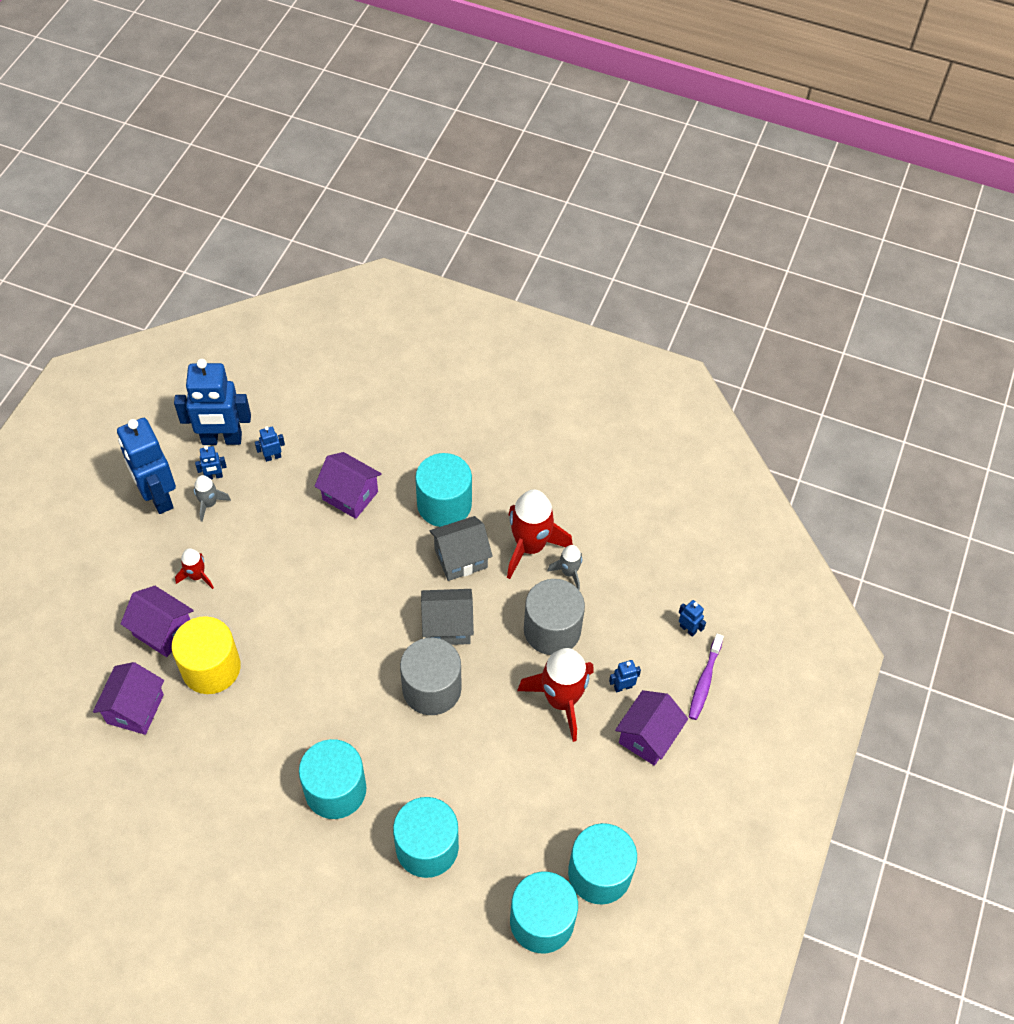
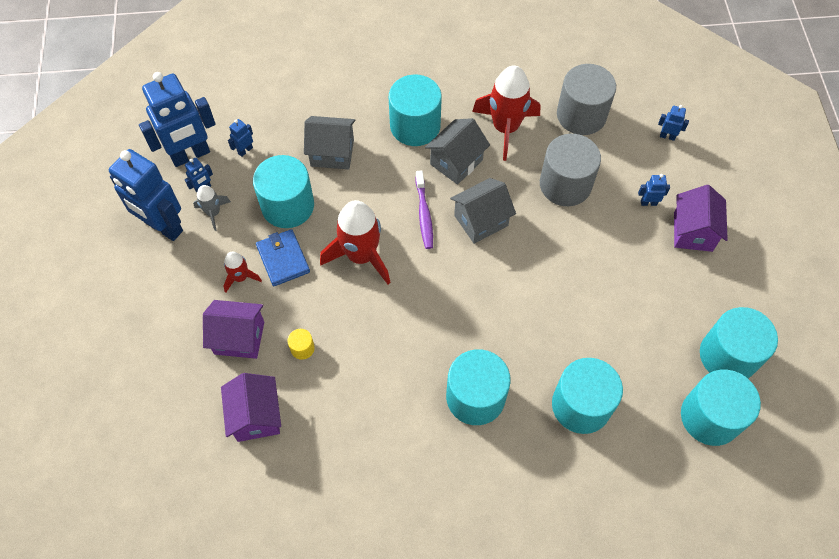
camera: 25 degrees left, 5 degrees up
(211, 668) = (302, 348): yellow cylinder -> yellow cylinder, size x0.42
(244, 577) = (283, 259): none -> blue wallet
(279, 528) = (288, 206): none -> turquoise cylinder
(350, 495) = (332, 153): purple house -> grey house
(431, 688) = (500, 276): grey cylinder -> grey cylinder (581, 115)
(561, 700) = (608, 235): red rocket -> red rocket (361, 256)
(569, 572) = (549, 134): grey rocket -> none
(622, 687) = (648, 203): blue robot -> blue robot turned 45 degrees clockwise
(704, 681) = (706, 170): purple toothbrush -> purple toothbrush (424, 214)

